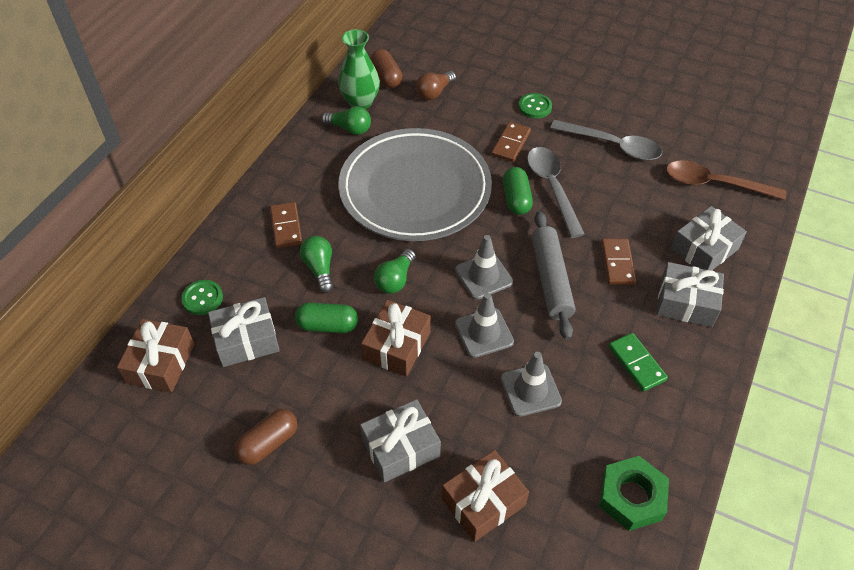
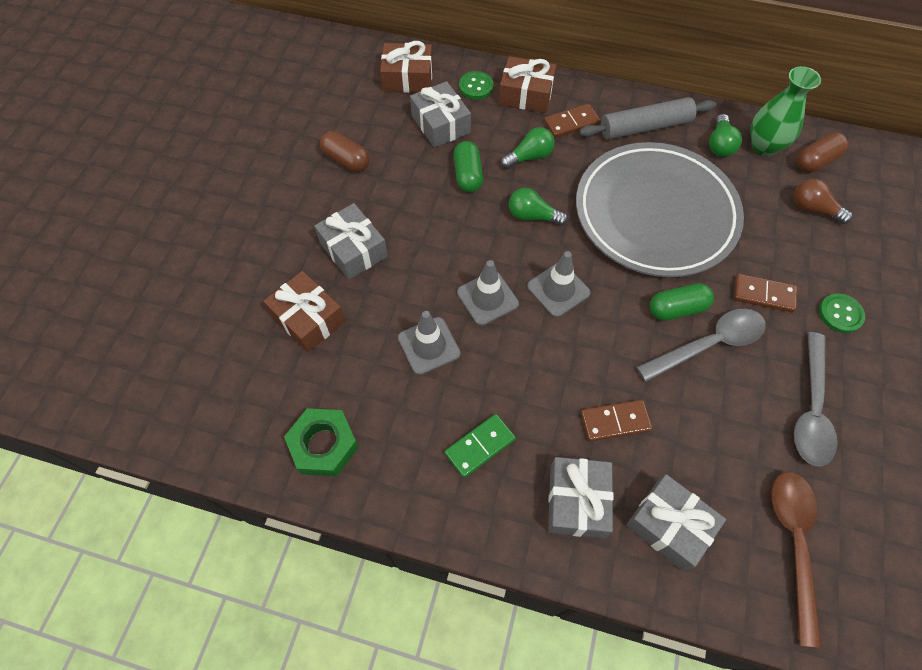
camera: 80 degrees right, 10 degrees up
(397, 346) = (457, 230): brown gift -> brown gift (526, 95)
(550, 279) = (571, 353): grey rolling pin -> grey rolling pin (645, 127)

